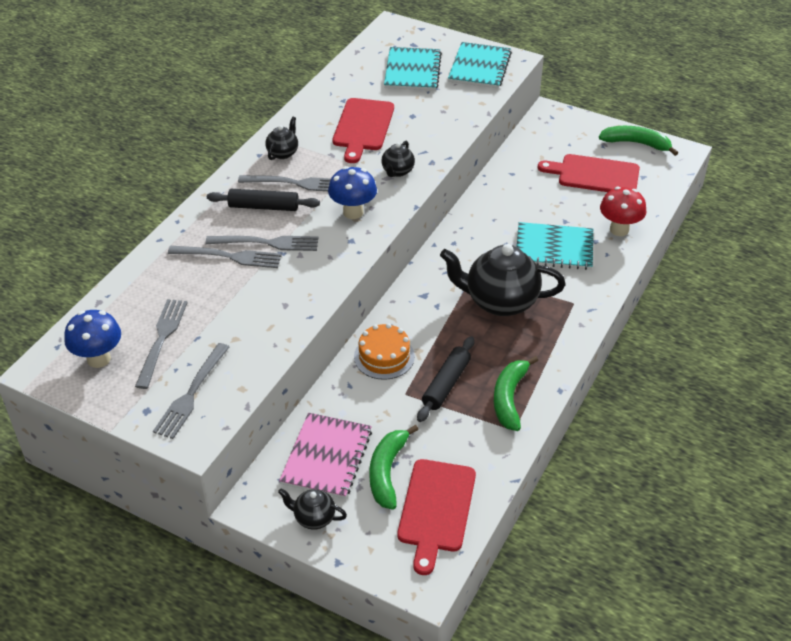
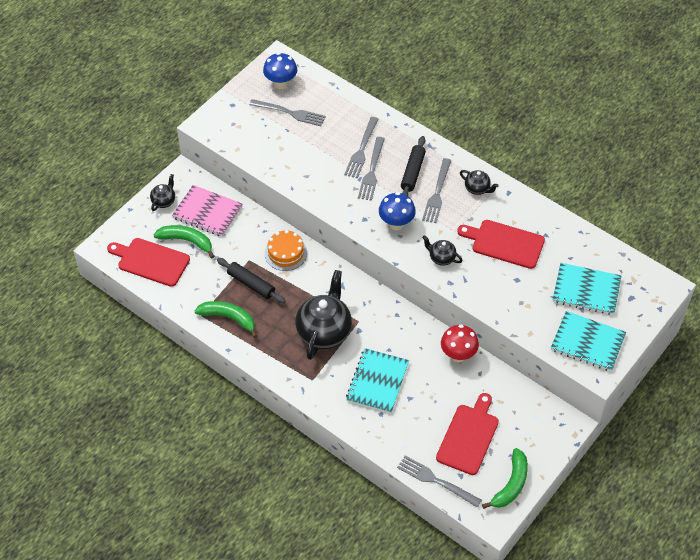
camera: 100 degrees right, 10 degrees up
(191, 394) = (239, 125): grey fork -> grey fork (435, 480)
(619, 229) = (391, 435): red mushroom -> red mushroom (458, 355)

